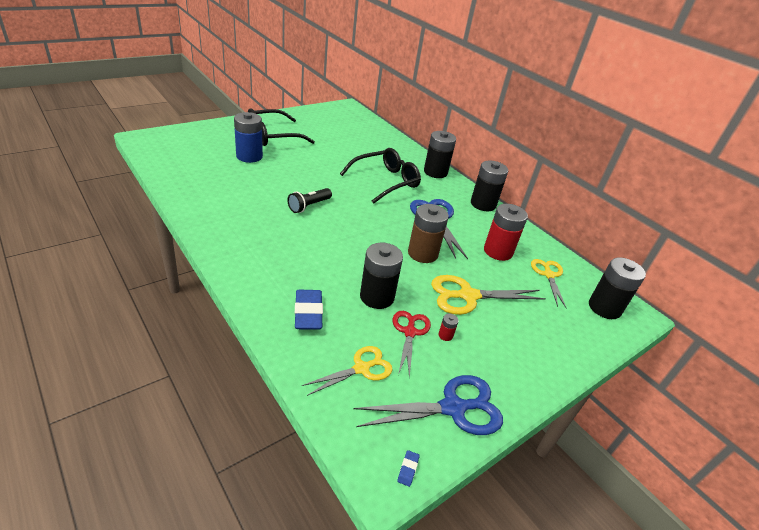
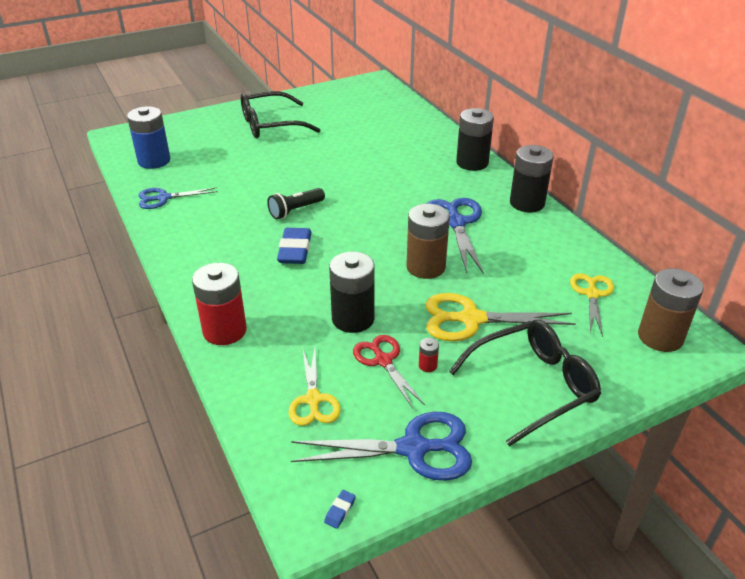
camera: 15 degrees right, 0 degrees up
(194, 193) = (163, 198): none -> blue scissors
(249, 156) = (236, 152): blue battery -> blue battery (154, 161)
(308, 313) = (265, 336): blue eraser -> blue eraser (295, 250)
(361, 368) = (313, 399): yellow scissors -> yellow scissors turned 105 degrees clockwise
(386, 181) = (401, 177): black glasses -> black glasses (533, 386)
(410, 332) = (383, 361): red scissors -> red scissors turned 45 degrees counterclockwise
(498, 251) = (529, 264): red battery -> red battery (224, 331)
(604, 308) = (660, 337): black battery -> brown battery

